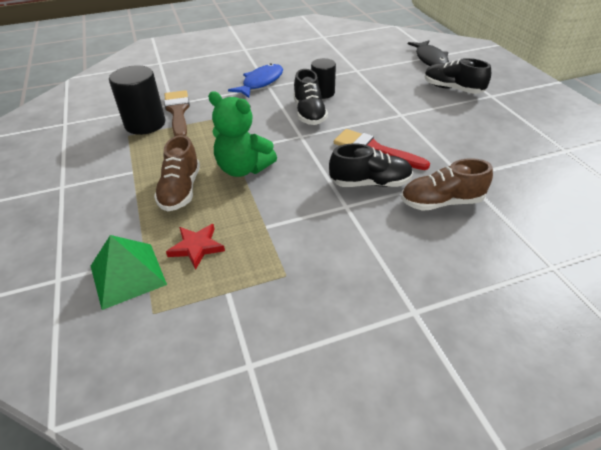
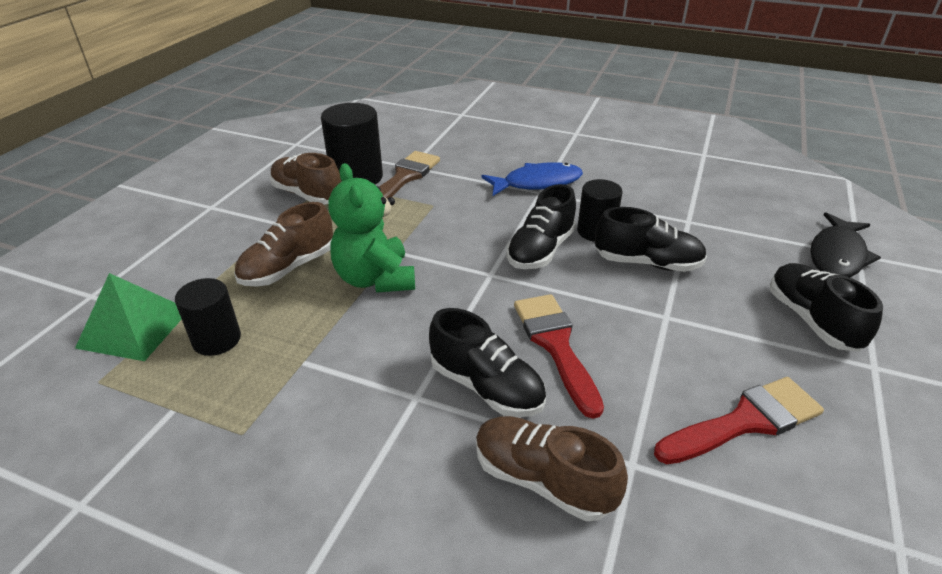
camera: 40 degrees right, 5 degrees down
(126, 148) = (308, 195): none -> brown shoe
(196, 247) = (217, 340): red star -> black cylinder
(364, 96) = (647, 263): none -> black shoe
(478, 138) = (745, 422): none -> red brush

